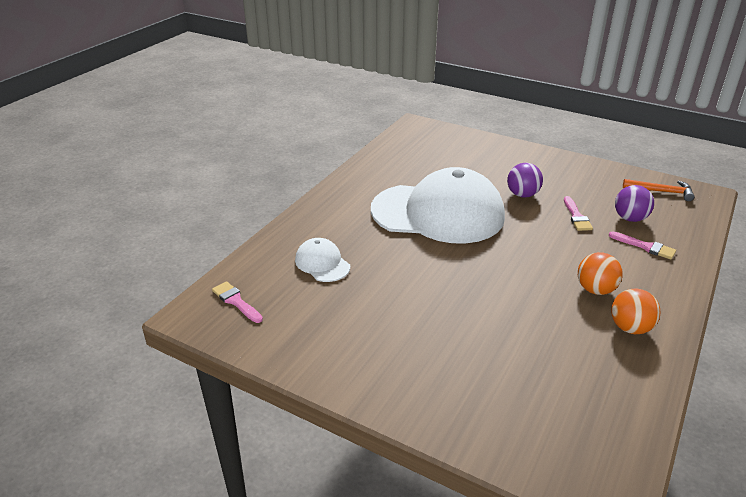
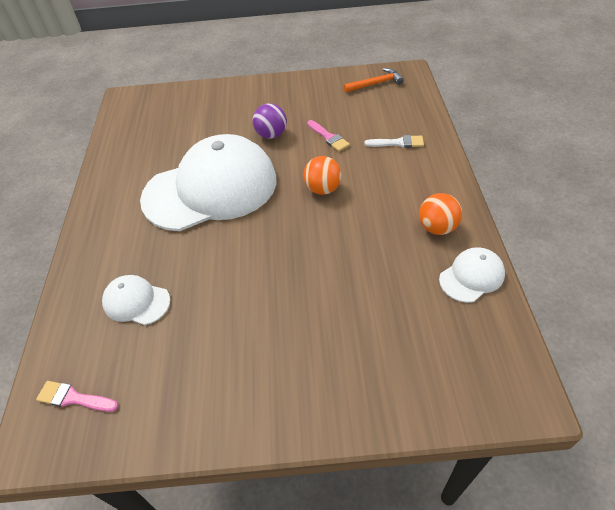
camera: 30 degrees left, 15 degrees up
(595, 290) = (389, 204): orange ball -> orange ball (323, 189)
(630, 218) = (369, 120): purple ball -> none
(634, 380) = (471, 276): none -> white cap
(645, 247) = (398, 143): pink brush -> white brush

